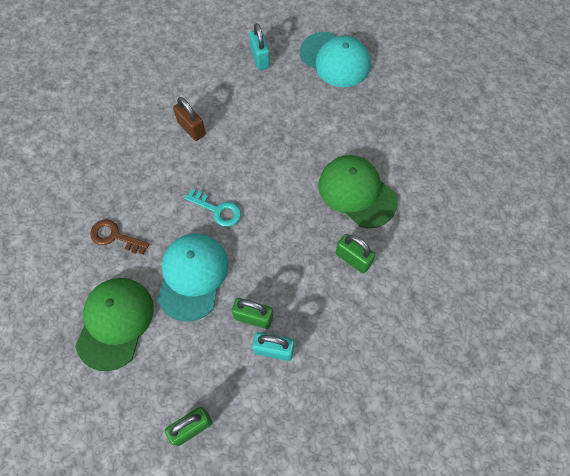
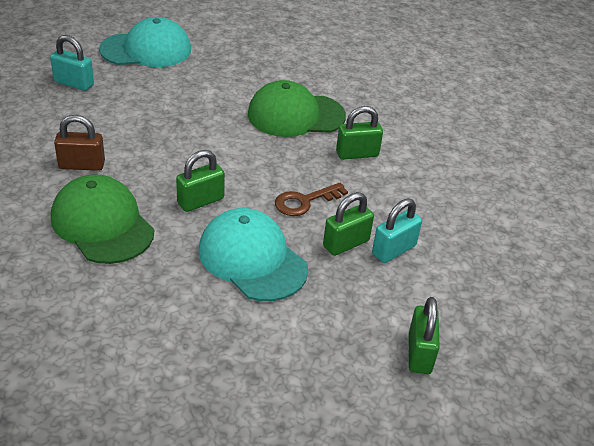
camera: 55 degrees left, 25 degrees down
(115, 236) = (128, 290): brown key -> brown key (305, 201)
(115, 323) = (235, 348): green cap -> green cap (102, 224)
(217, 210) = (200, 201): turquoise key -> green padlock

